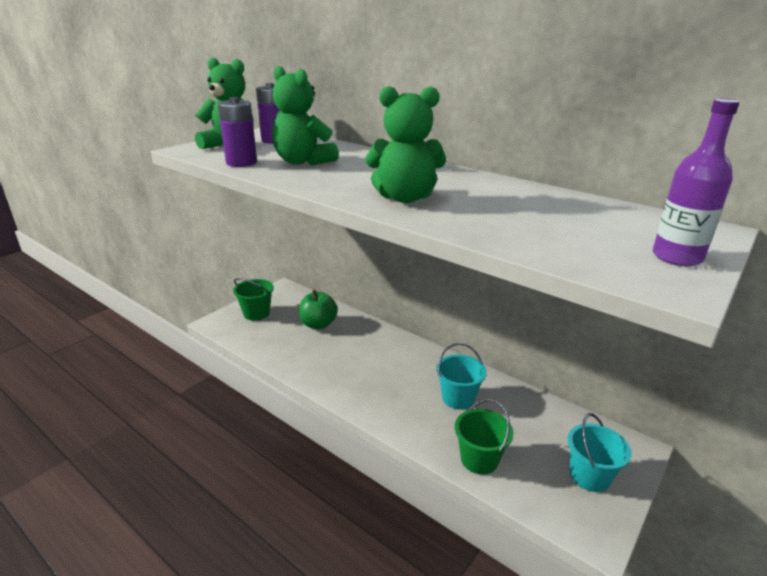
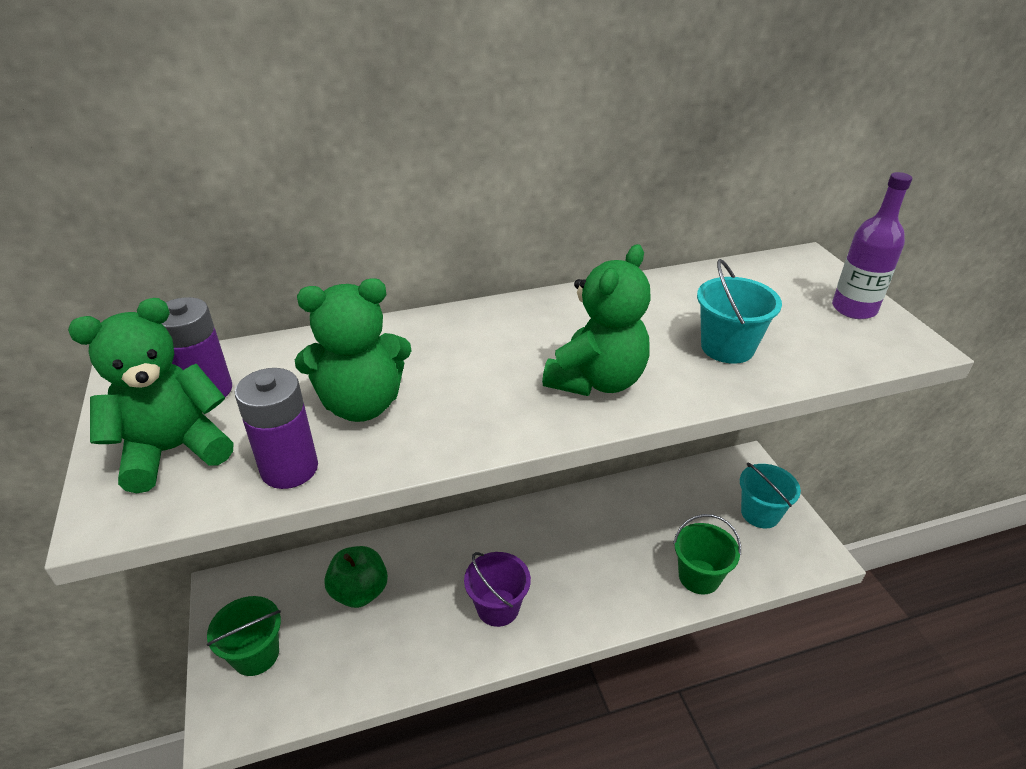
camera: 55 degrees left, 10 degrees up
(355, 375) = (498, 607): none -> purple bucket
(458, 398) = (605, 538): turquoise bucket -> turquoise bucket (727, 347)

